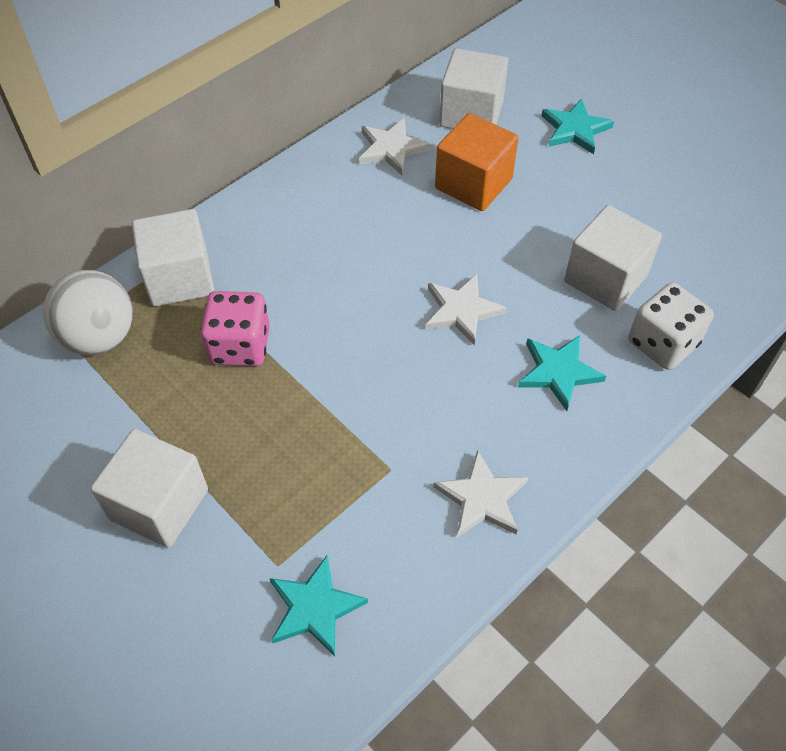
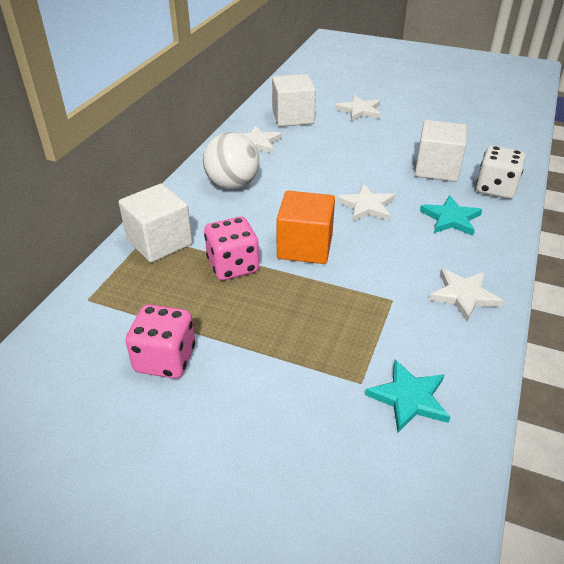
camera: 25 degrees left, 15 degrees down
(97, 447) = (165, 359): none -> pink dice
(100, 337) = (120, 292): white ball -> white ball (232, 185)
(159, 504) = (242, 378): white cube -> none
(473, 183) = (321, 147): orange cube -> orange cube (305, 247)
(575, 129) = (359, 111): turquoise star -> white star

